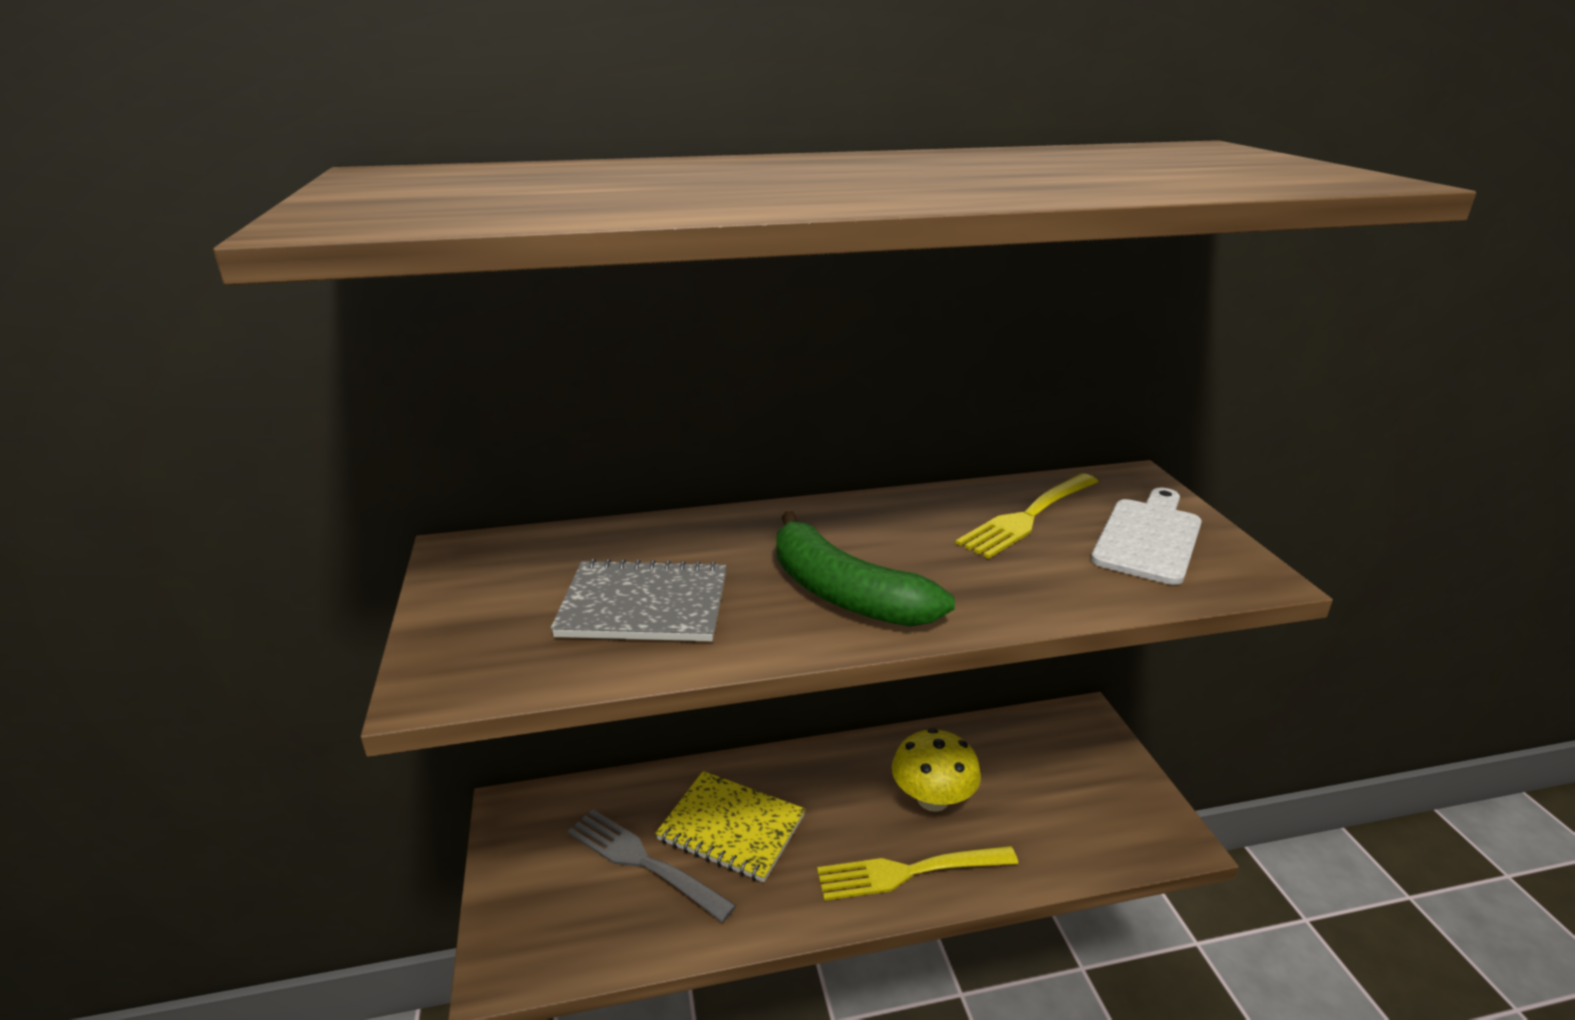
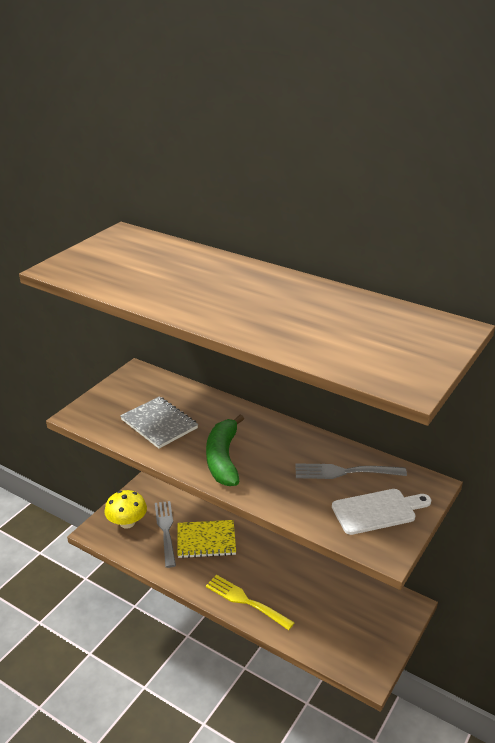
camera: 45 degrees right, 5 degrees up
(731, 828) = (206, 540): yellow notebook -> yellow notebook turned 75 degrees counterclockwise
(933, 799) = (291, 585): yellow mushroom -> yellow mushroom (127, 523)
(1027, 517) = (344, 472): yellow fork -> grey fork

